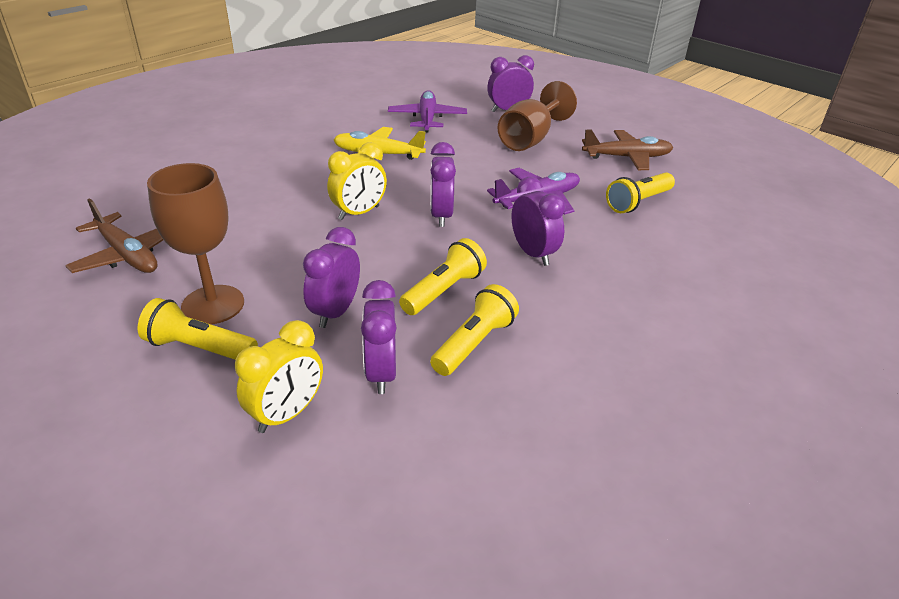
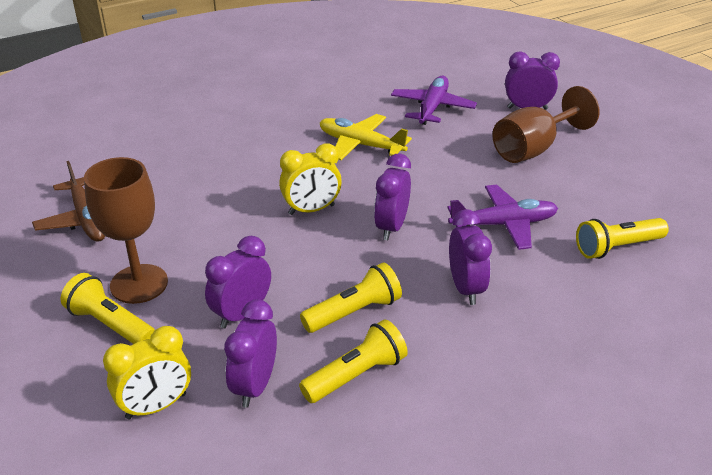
camera: 20 degrees right, 0 degrees up
(627, 157) = (635, 188): brown plane -> none

